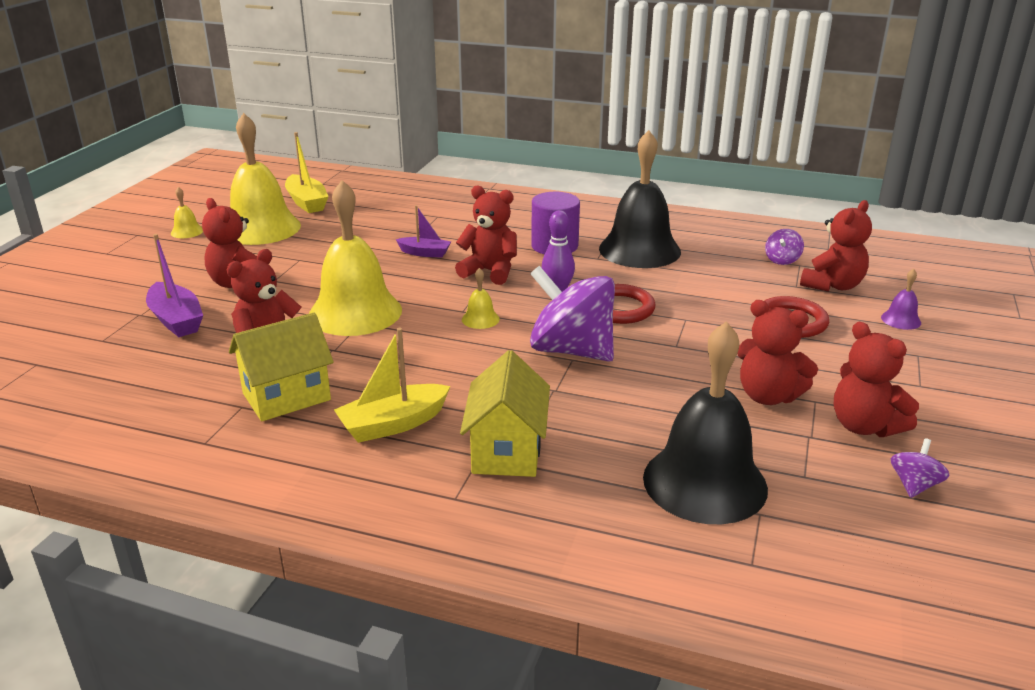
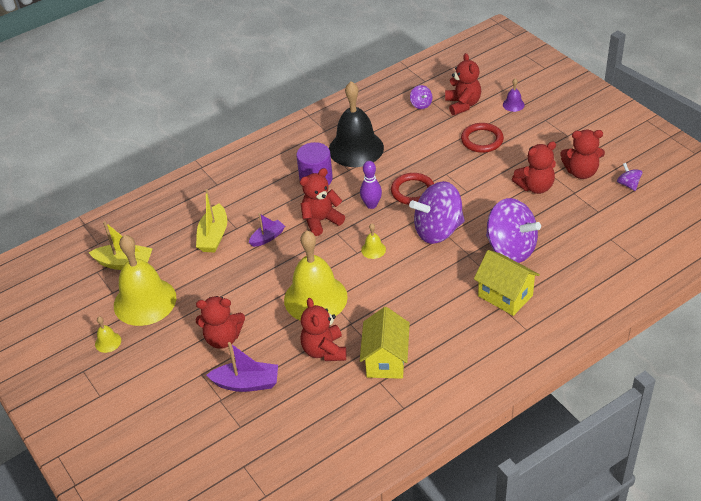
camera: 50 degrees left, 15 degrees up
(393, 424) = (448, 327): yellow boat -> yellow boat (214, 236)
(610, 420) = (510, 248): none -> purple spinning top
(704, 482) = (579, 243): black bell -> none

